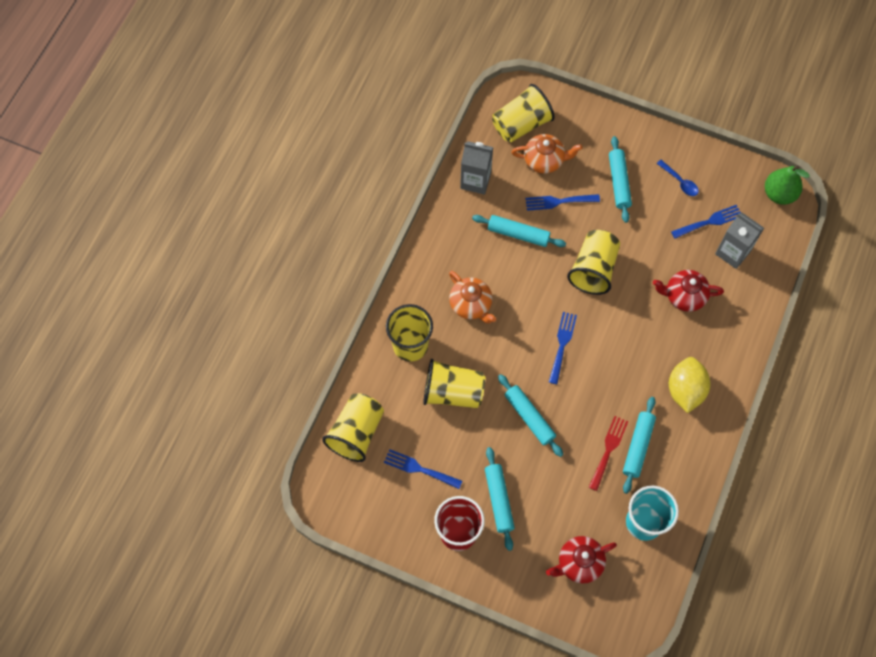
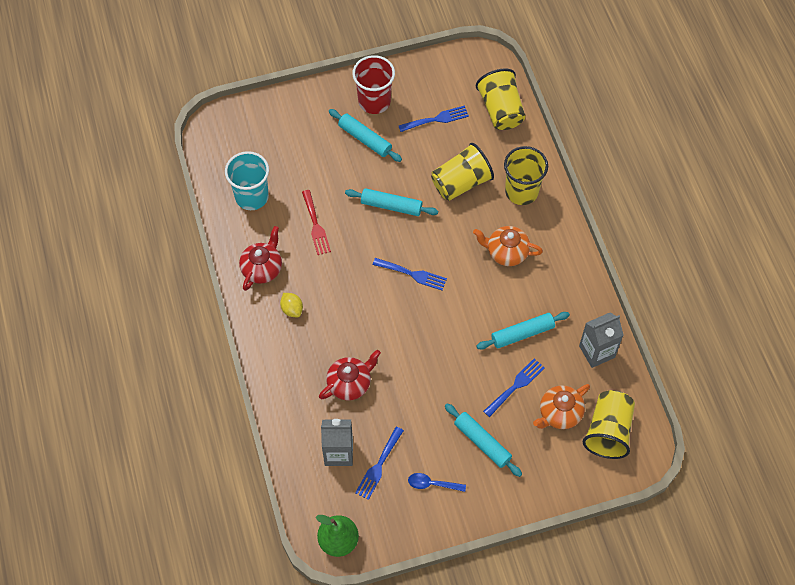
camera: 140 degrees right, 5 degrees down
(562, 344) = (413, 274): blue fork -> blue fork turned 45 degrees counterclockwise
(579, 563) = (277, 140): red teapot -> red teapot (262, 268)
(593, 269) = (439, 350): yellow cup -> none
(638, 446) = (296, 243): turquoise rolling pin -> none
(685, 390) = (292, 309): yellow lemon -> yellow lemon, size x0.55

